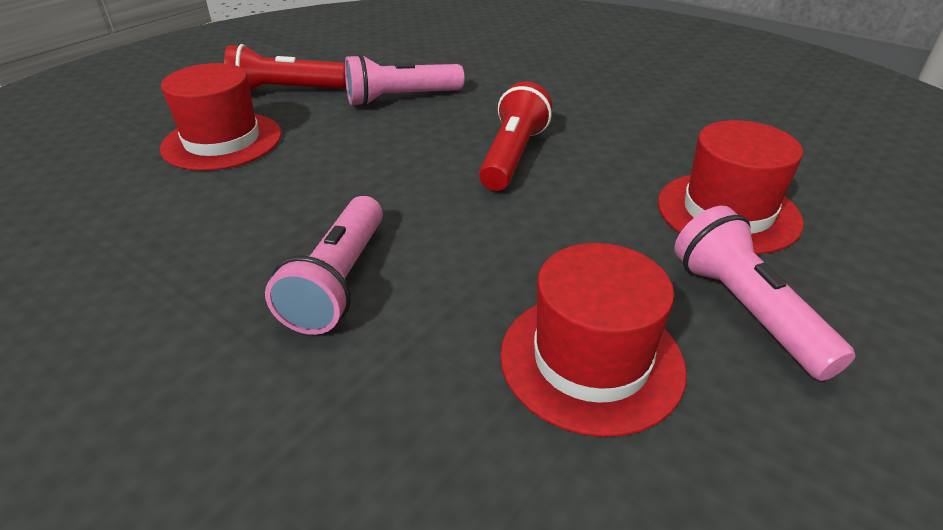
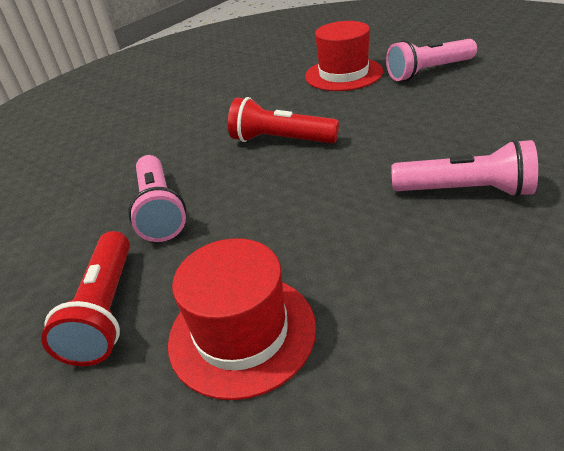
camera: 85 degrees left, 0 degrees up
(591, 360) = (487, 103): red hat -> none

